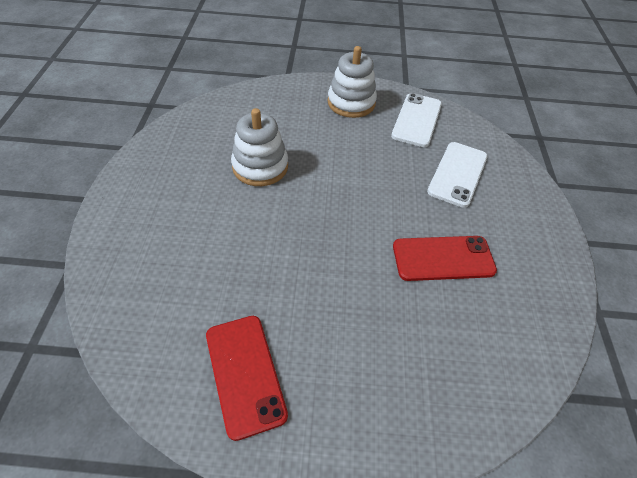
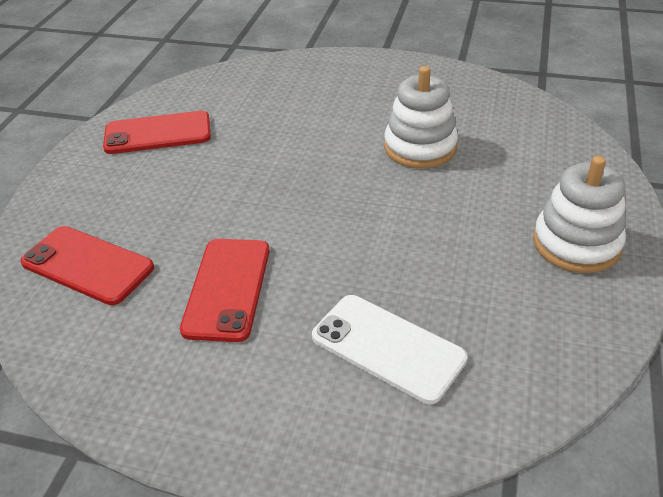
camera: 105 degrees right, 10 degrees down
(417, 120) = (537, 323): white phone -> none
(454, 367) = (87, 265): none -> red phone

